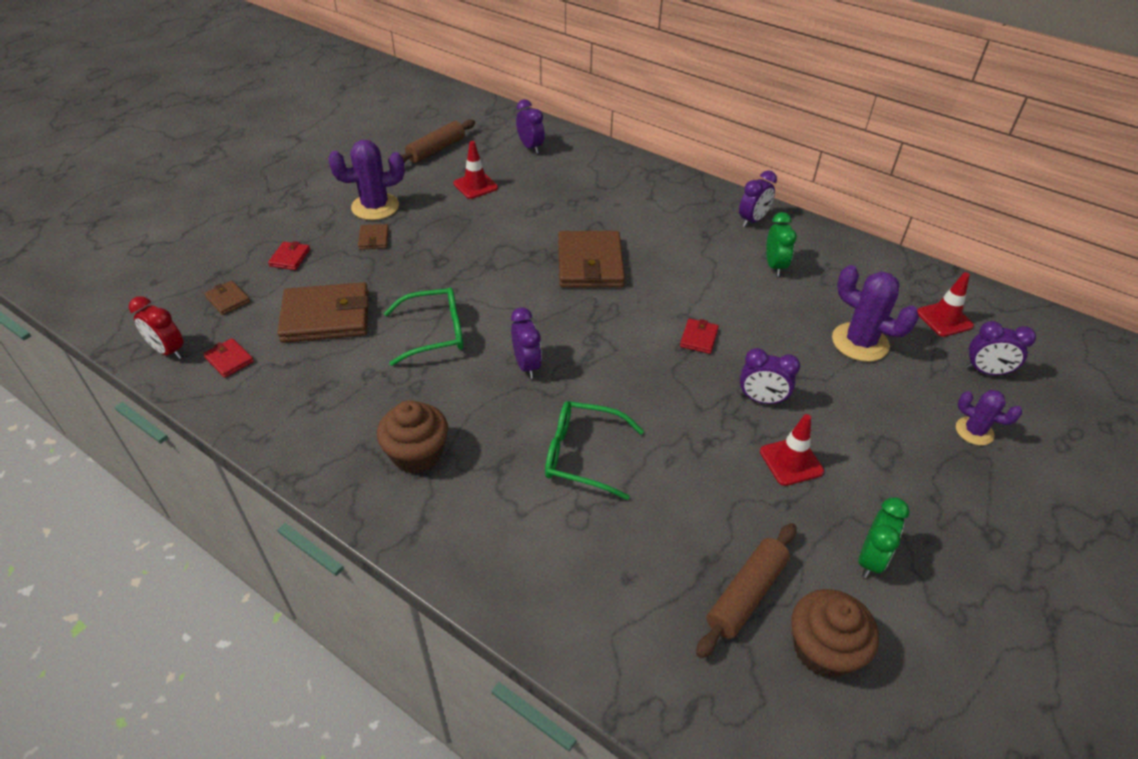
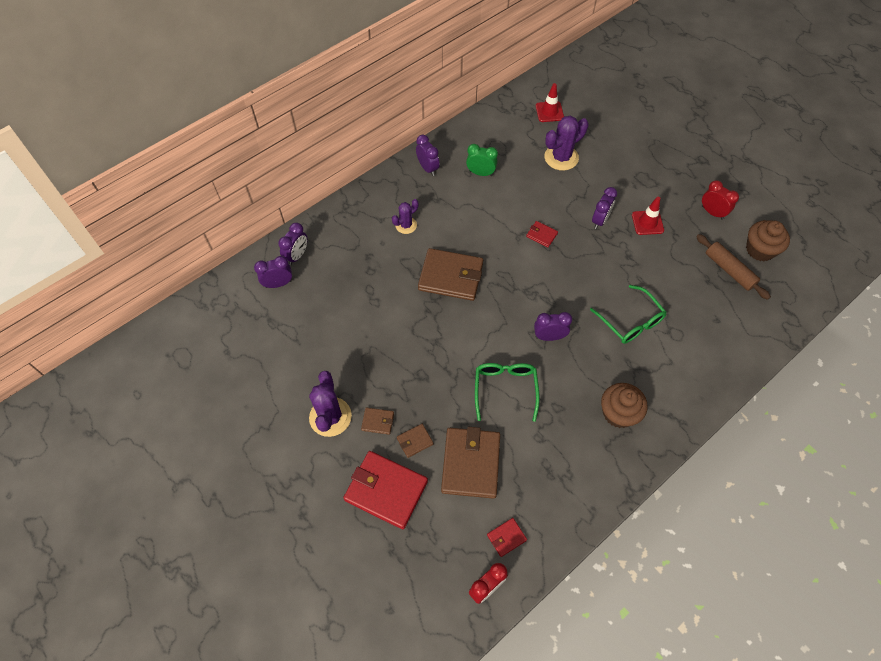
camera: 75 degrees left, 15 degrees up
(228, 299) = (431, 542): brown wallet -> brown wallet (415, 441)
(290, 258) = (386, 490): red wallet -> red wallet, size x2.19
(436, 150) = (254, 358): brown rolling pin -> none
(475, 186) = (324, 335): red traffic cone -> none
(582, 455) = (631, 321): green glasses -> green glasses turned 60 degrees counterclockwise
(870, 559) = (712, 212): green clock -> red clock
(974, 431) = (636, 137): purple cactus -> purple cactus (406, 225)
(986, 371) = (594, 113): purple clock -> purple clock (297, 256)

